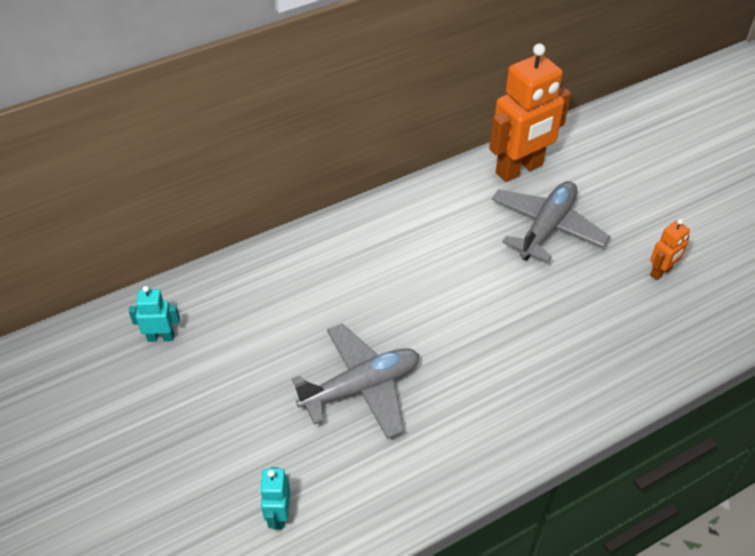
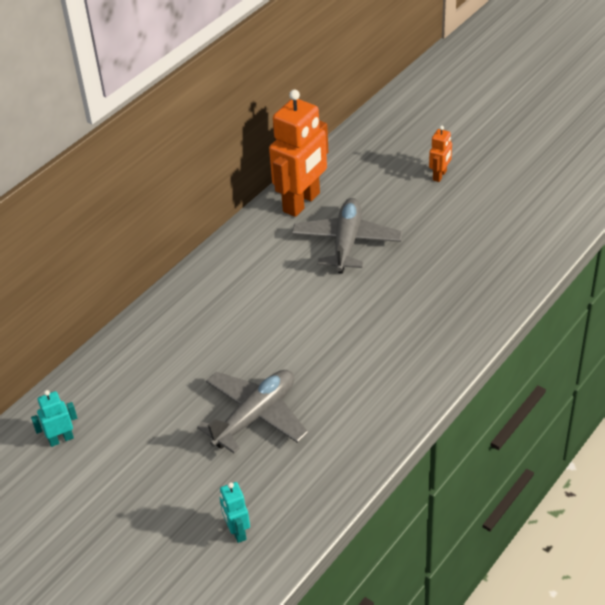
camera: 20 degrees left, 5 degrees down
(661, 272) = (453, 246): orange robot -> orange robot (440, 175)

